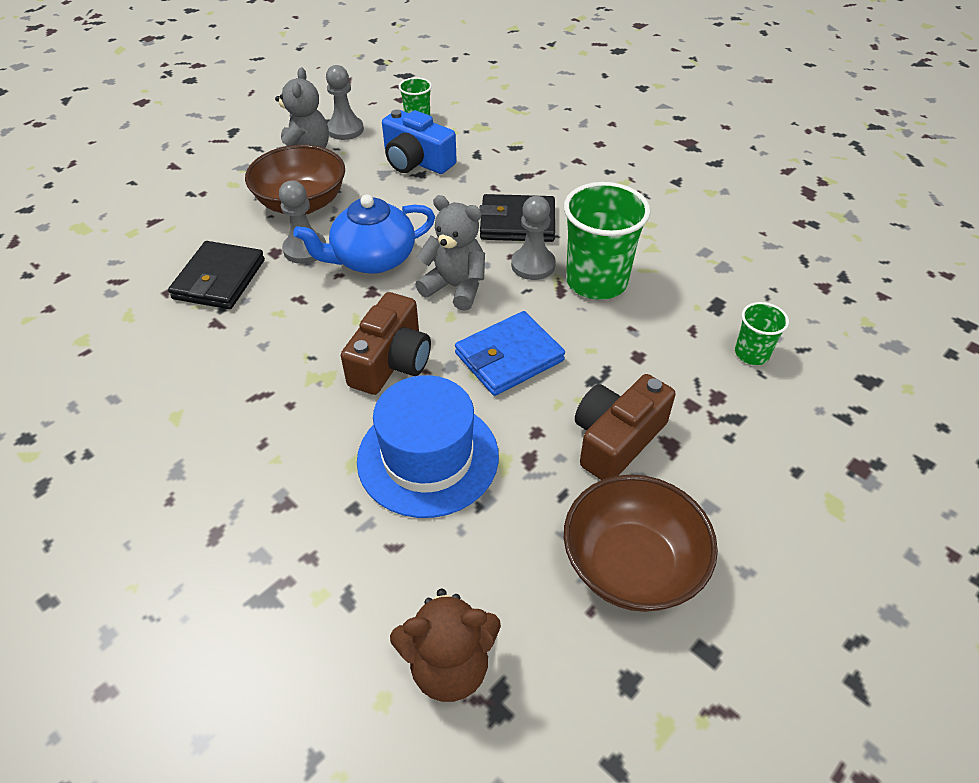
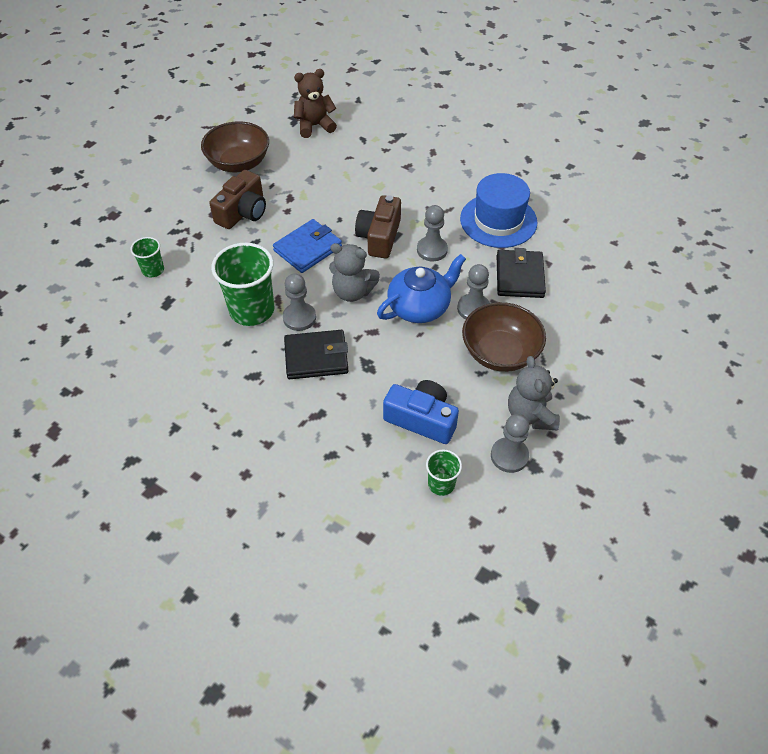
camera: 170 degrees right, 5 degrees up
(320, 331) = (432, 250): none -> grey pawn
(428, 457) = (343, 192): blue hat -> blue hat (498, 220)

